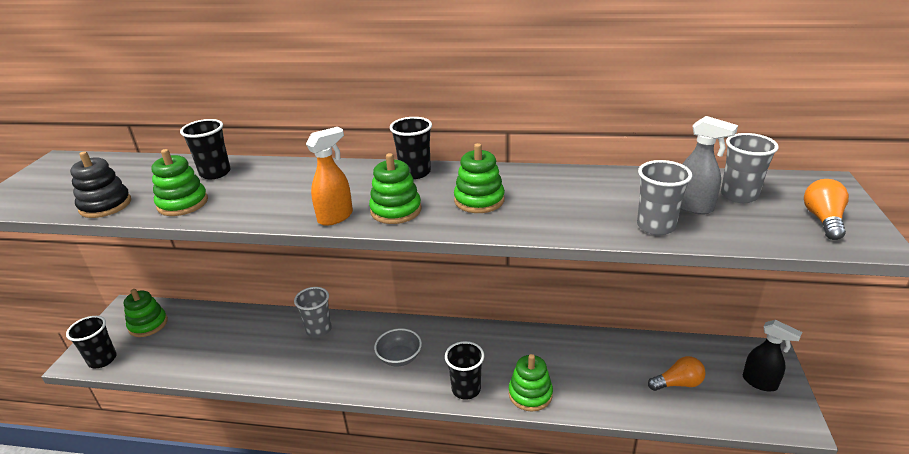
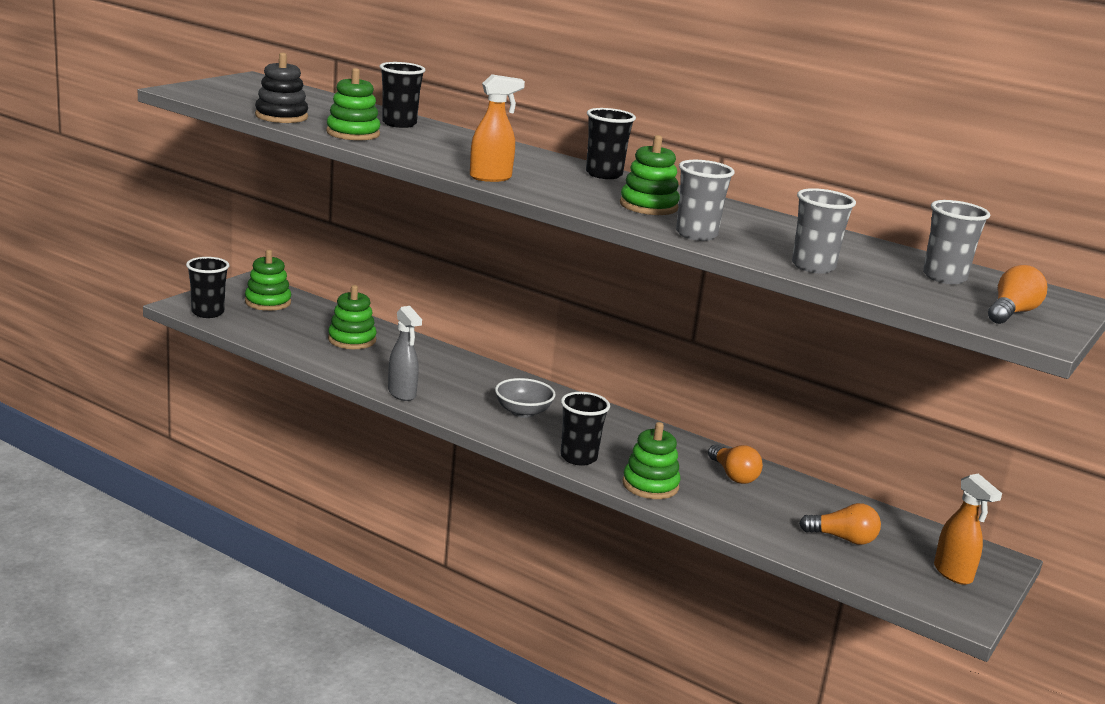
camera: 20 degrees right, 10 degrees down
(319, 330) = (448, 363): grey cup -> grey cup (696, 235)
(396, 210) = (554, 189): green stacking toy -> green stacking toy (352, 340)
(572, 353) = (733, 475): none -> orange light bulb
(693, 207) = (876, 269): grey spray bottle -> grey spray bottle (402, 394)
(760, 382) = (953, 574): black spray bottle -> orange spray bottle

